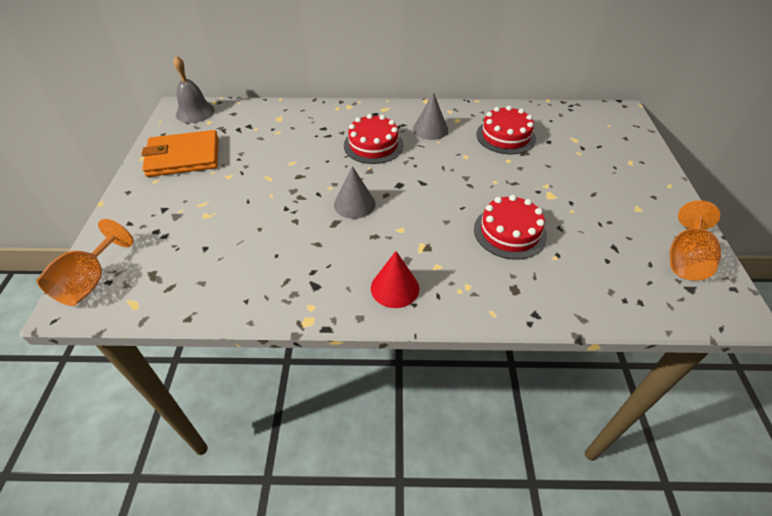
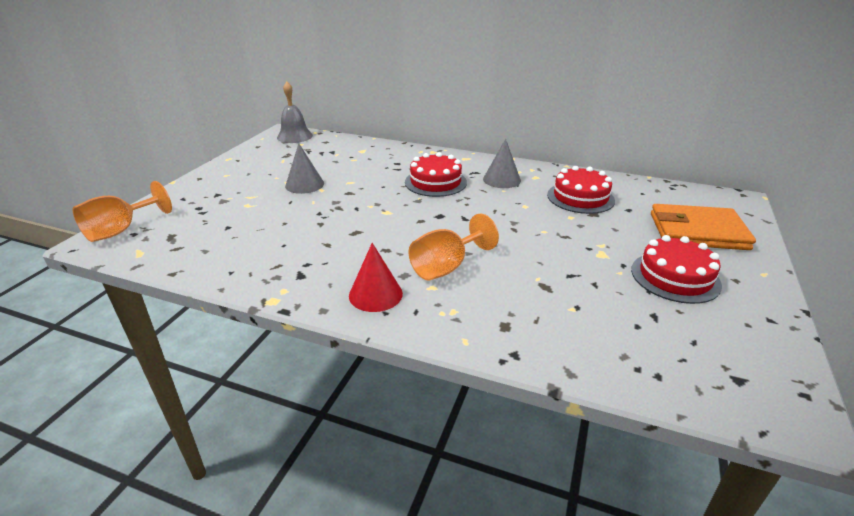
camera: 20 degrees right, 15 degrees down
(183, 157) = (261, 163): orange wallet -> orange wallet (697, 231)
(354, 204) = (385, 222): grey cone -> grey cone (304, 184)
(509, 232) = (532, 275): red cake -> red cake (675, 277)
(685, 259) = (747, 348): orange goblet -> orange goblet (446, 267)

